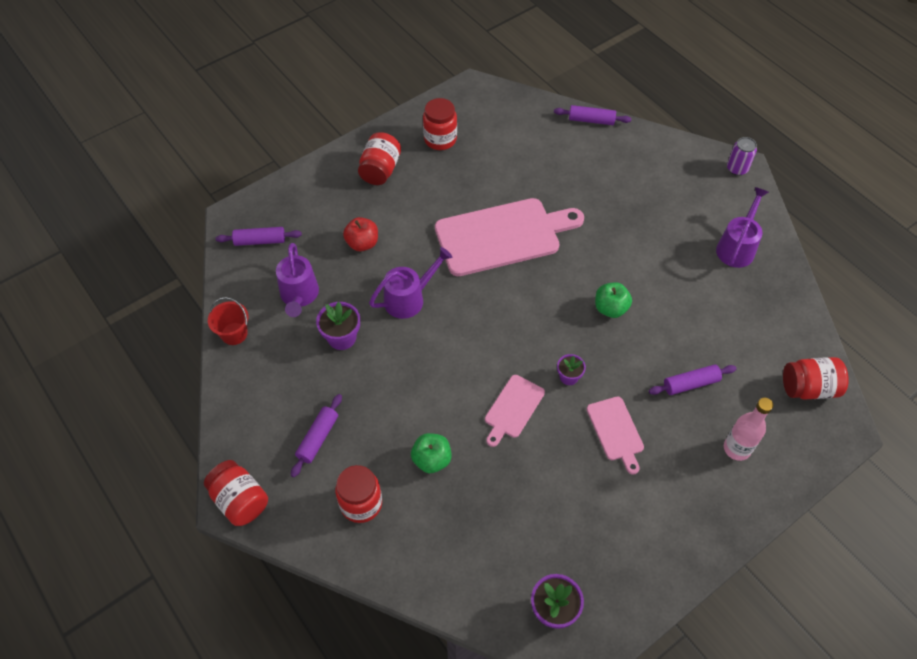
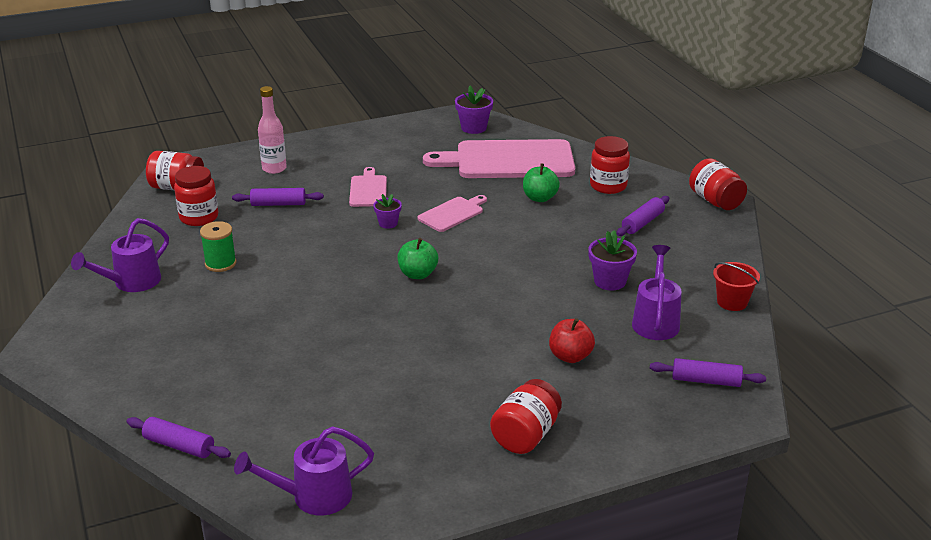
camera: 165 degrees left, 25 degrees down
(409, 298) = (526, 299): purple watering can -> purple watering can (312, 497)
(440, 139) = (421, 461): red jar -> red jar (199, 217)
(502, 236) = (392, 335): pink cutting board -> pink cutting board (509, 160)
(610, 308) = (312, 259): green apple -> green apple (418, 274)
(683, 285) = (220, 263): none -> green spool
(737, 169) = (45, 352): purple can -> none

